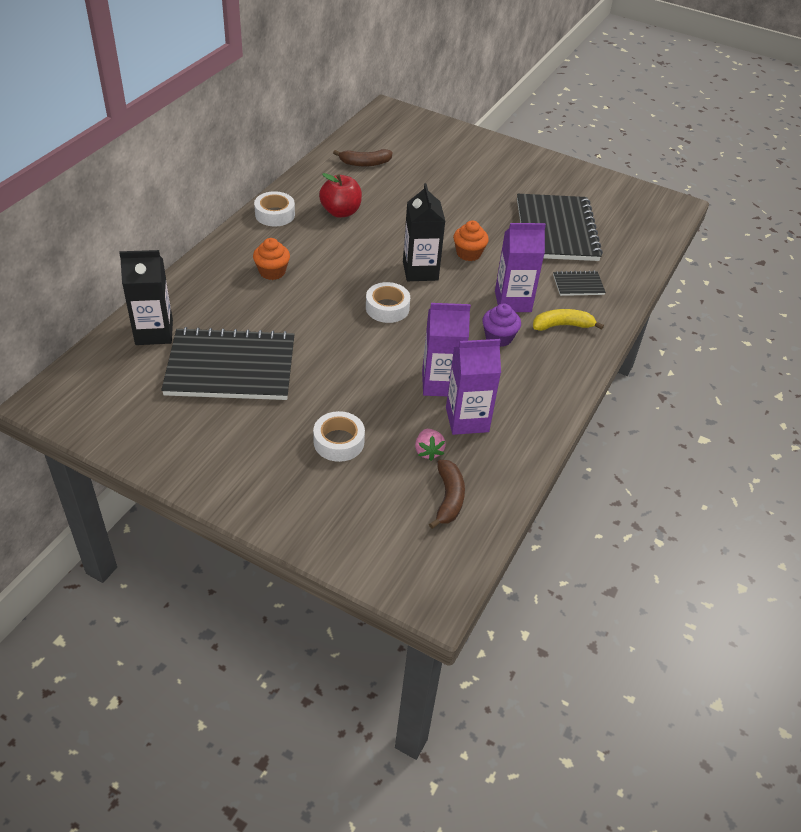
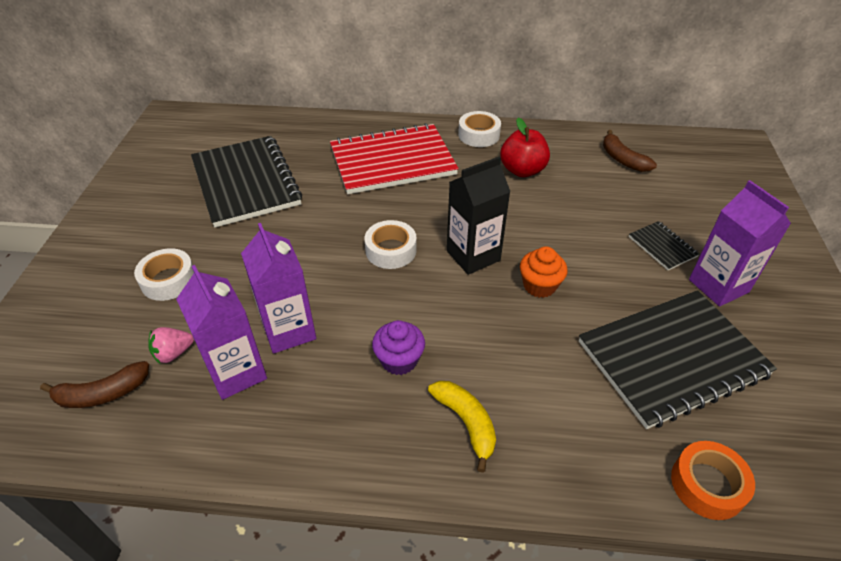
camera: 70 degrees right, 0 degrees up
(154, 332) = (270, 131): black carton -> none
(272, 272) = (392, 161): orange cupcake -> red notebook
(513, 301) = (479, 354): purple carton -> purple carton (718, 286)
(578, 284) = (570, 418): black notebook -> black notebook (662, 246)
(639, 257) = (707, 484): none -> orange tape

